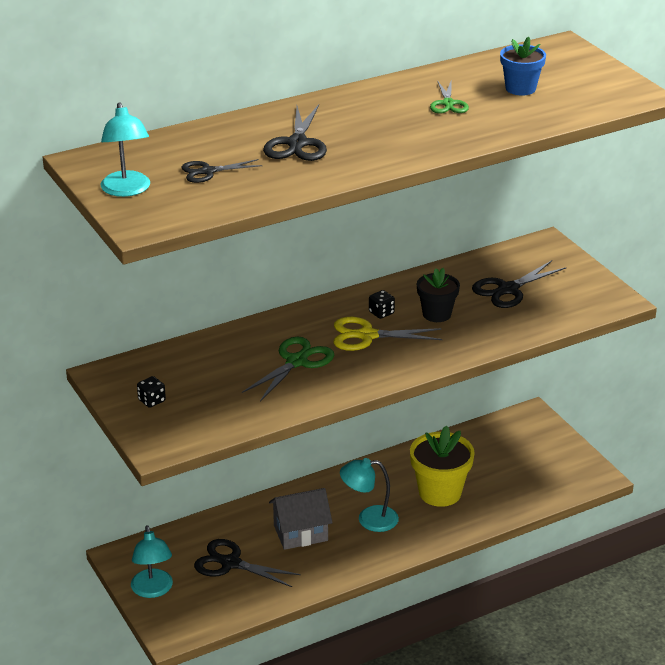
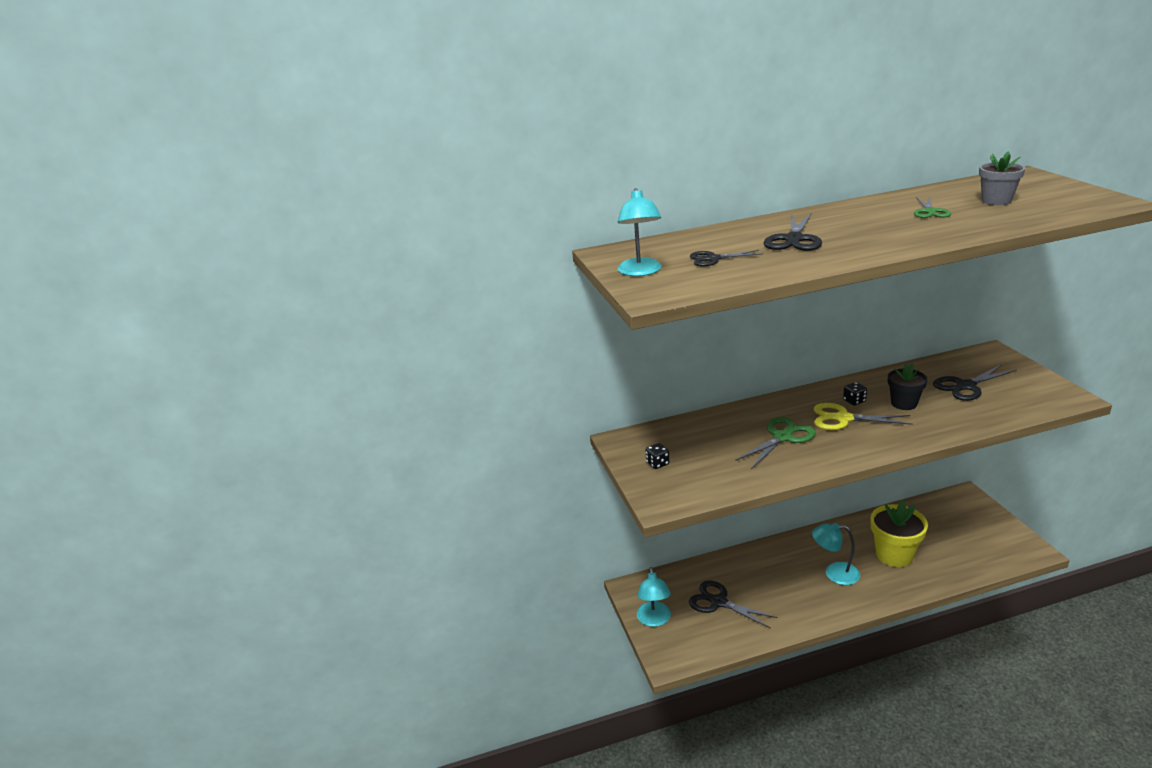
camera: 15 degrees right, 5 degrees down
(300, 533) = (776, 580): grey house -> none
(520, 88) = (996, 201): blue flower pot -> grey flower pot

